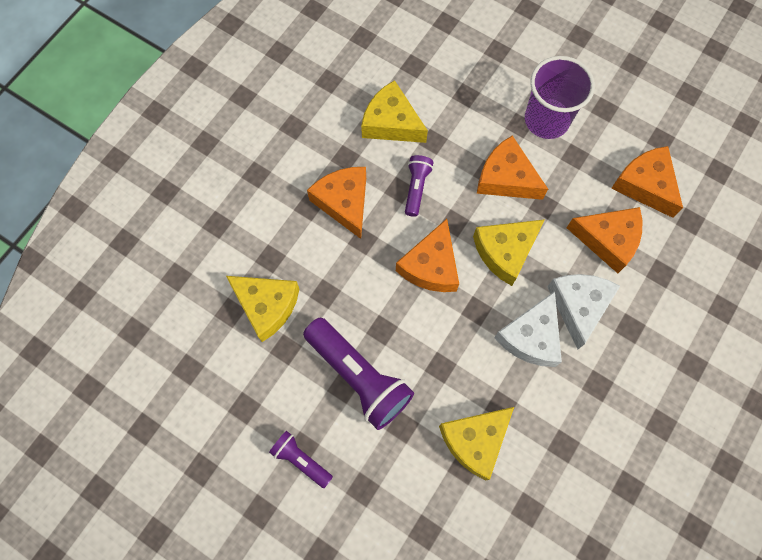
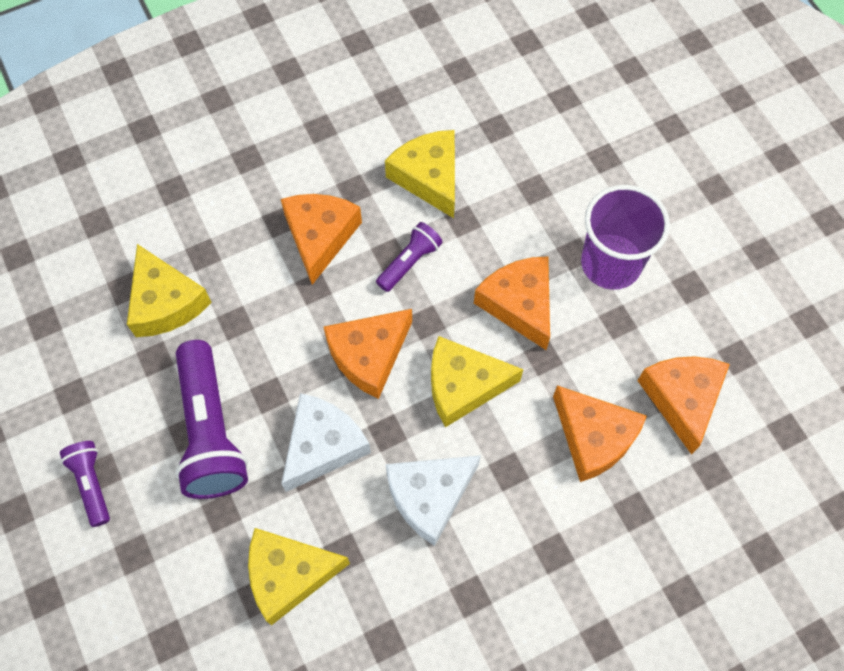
camera: 30 degrees right, 5 degrees down
(579, 306) = (508, 493): white cheese -> white cheese (323, 446)

